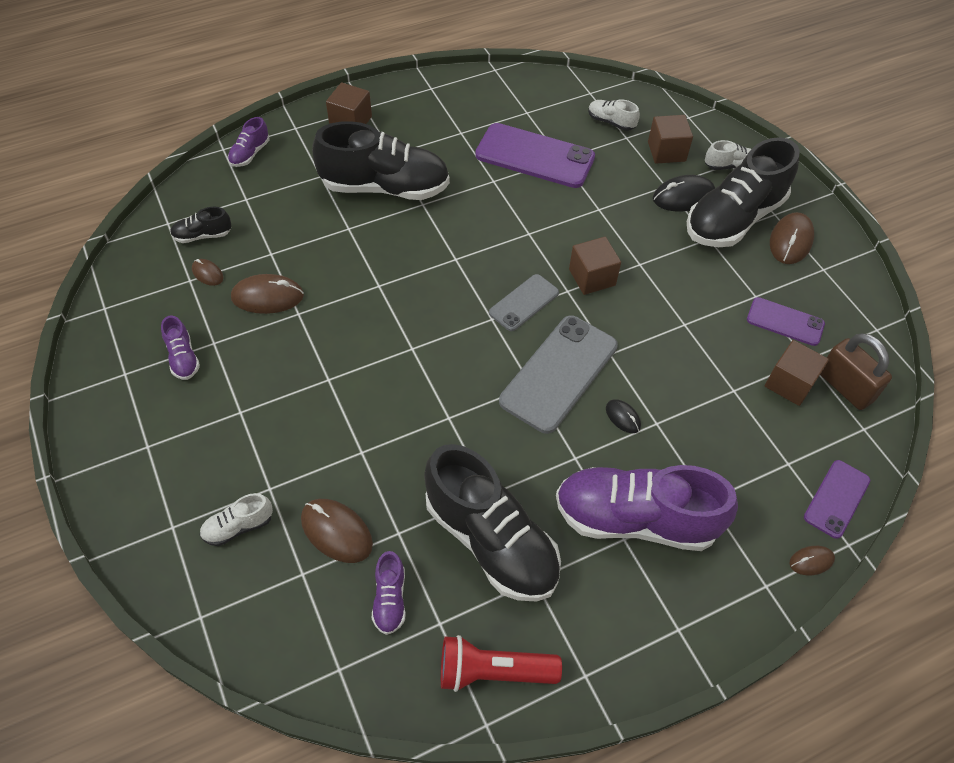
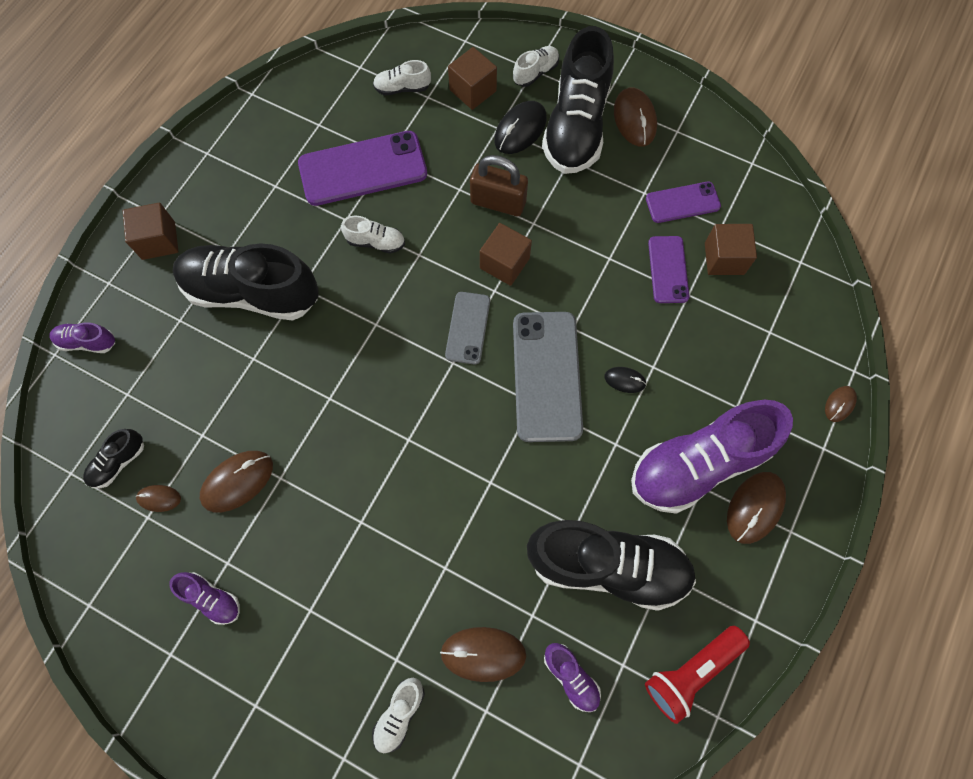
camera: 35 degrees left, 15 degrees up
(250, 154) = (87, 342): purple shoe -> purple shoe turned 105 degrees clockwise
(385, 187) = (252, 292): black shoe -> black shoe turned 135 degrees counterclockwise
(503, 207) = (376, 242): none -> white shoe
(659, 587) = (754, 507): none -> brown mouse
(836, 499) = (822, 338): purple phone -> purple phone (668, 269)
(845, 387) = (764, 233): brown padlock -> brown padlock (498, 202)

